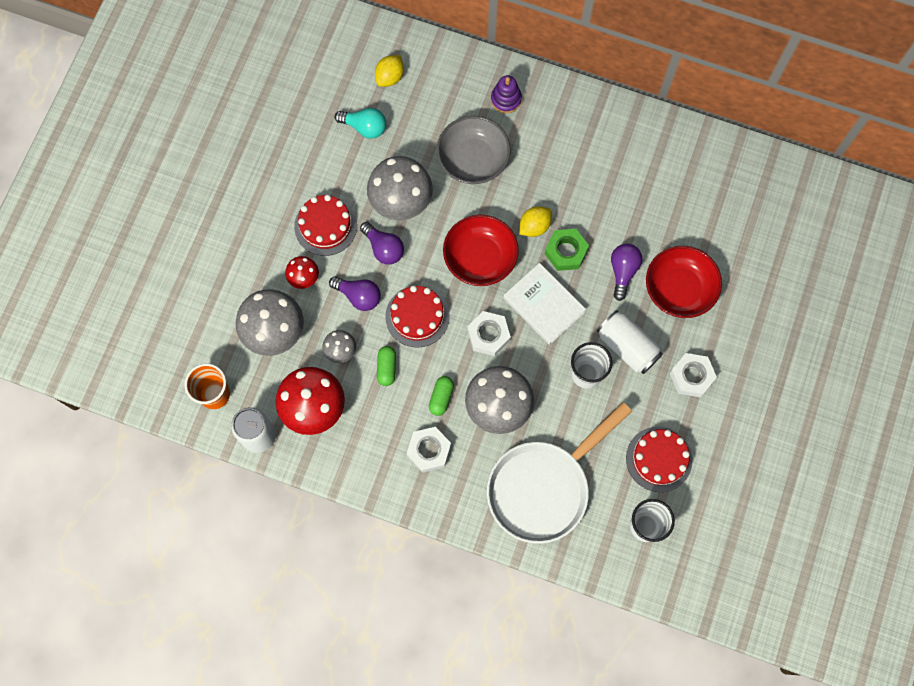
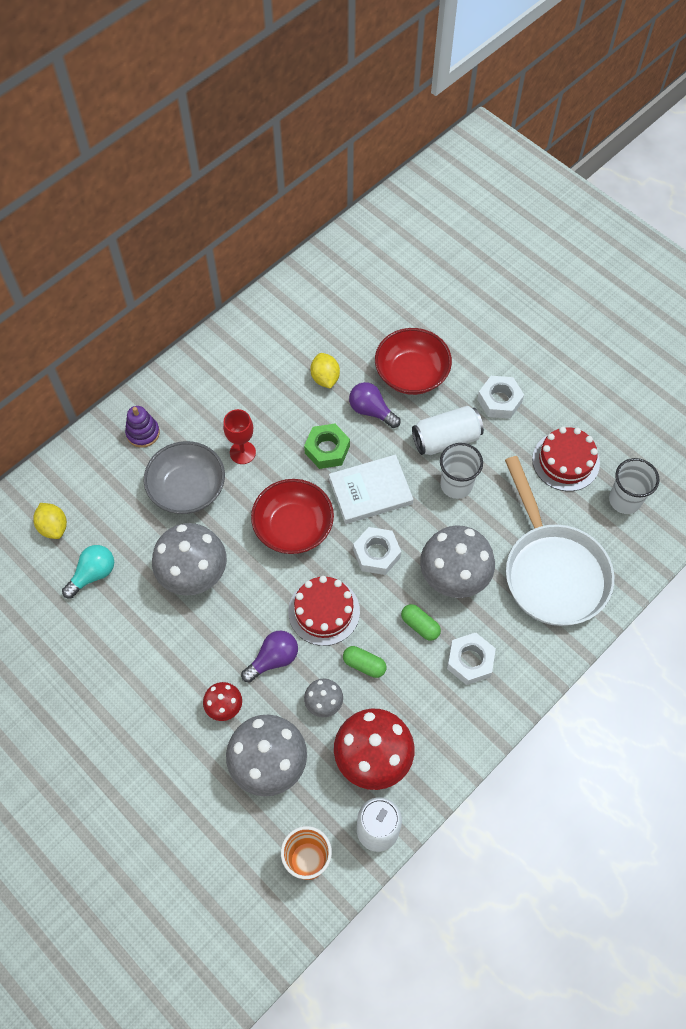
camera: 65 degrees left, 10 degrees down
(325, 226) = (179, 659): red cake -> none
(384, 248) = (235, 612): purple light bulb -> none
(528, 185) = (242, 452): none -> red goblet
(534, 226) = (287, 465): yellow lemon -> yellow lemon (325, 378)

